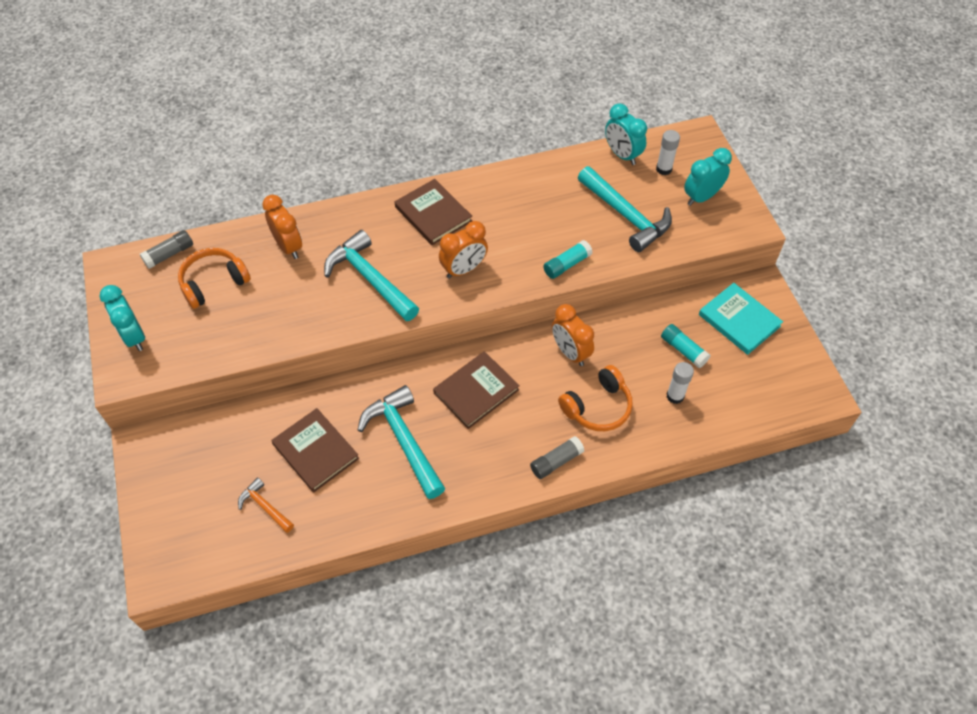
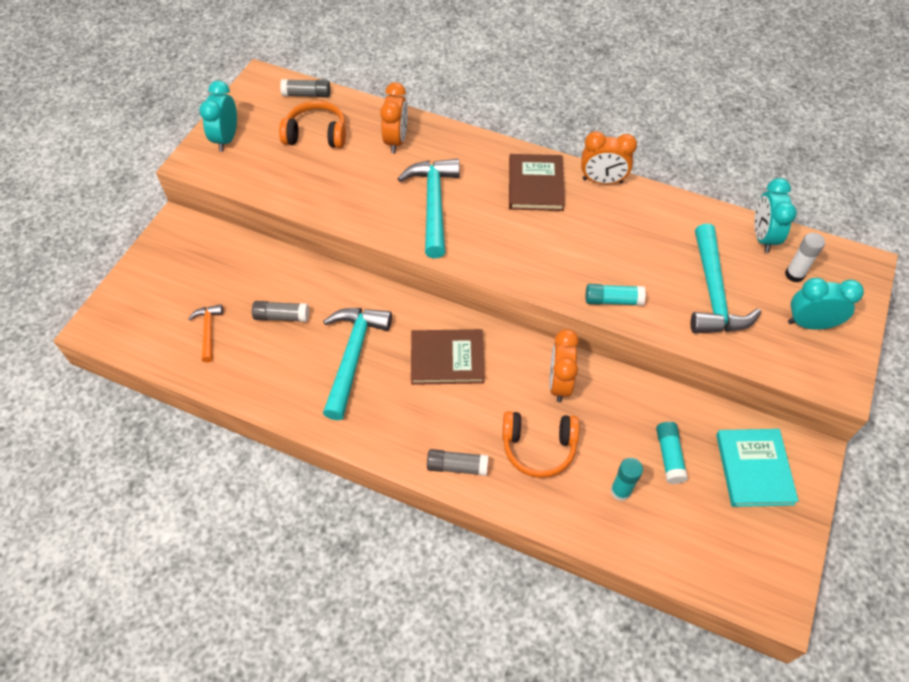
camera: 40 degrees right, 0 degrees up
(315, 451) = (281, 316): brown book -> grey glue stick
(464, 269) = (517, 246): orange clock -> orange clock (602, 181)
(675, 396) = (620, 491): white glue stick -> turquoise glue stick

